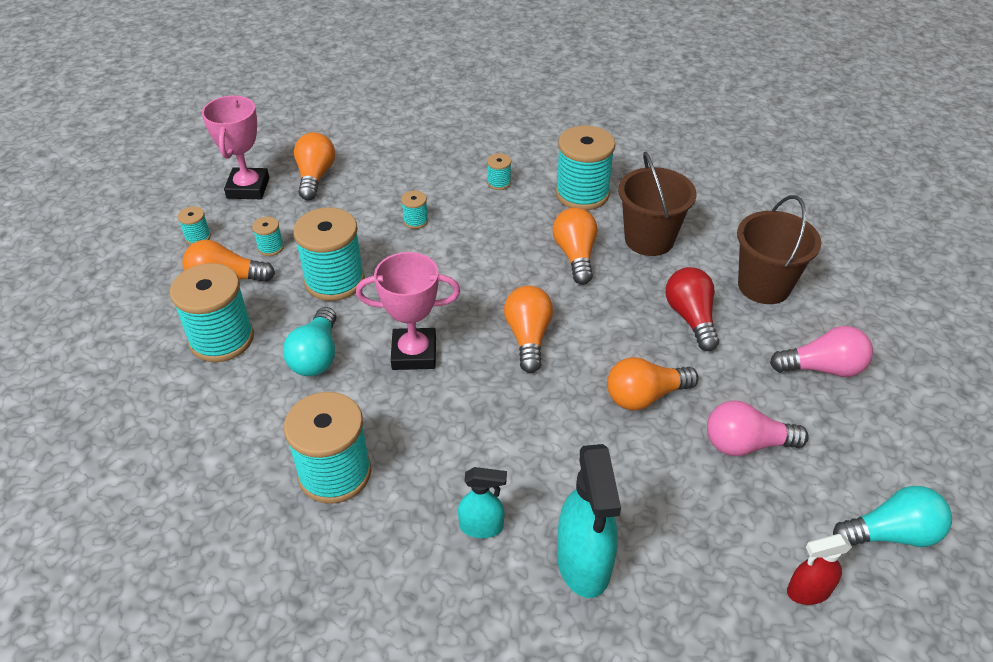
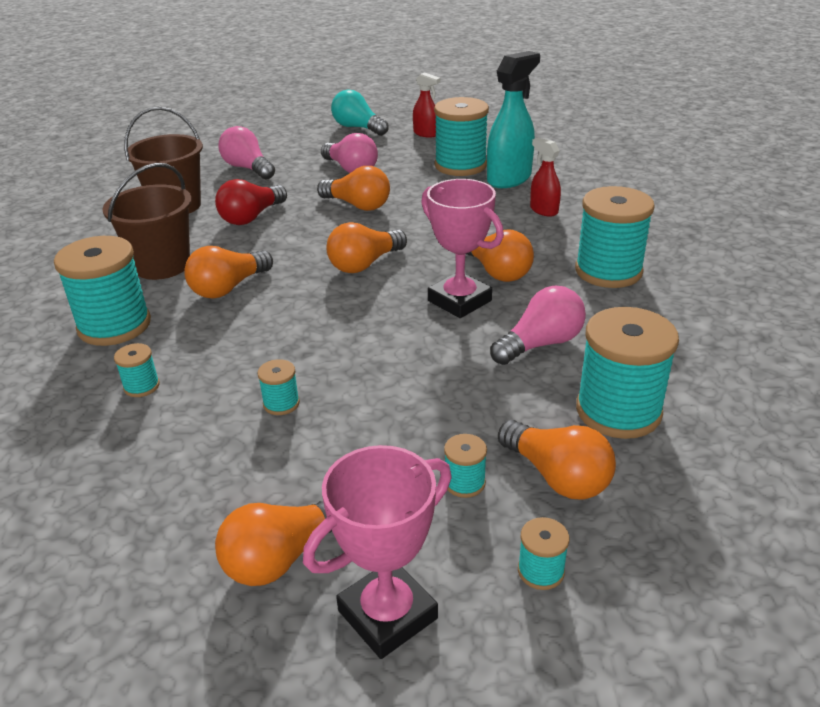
camera: 130 degrees left, 10 degrees down
(316, 356) = (540, 344): turquoise light bulb -> pink light bulb
(334, 280) = (444, 396): turquoise spool -> turquoise spool (460, 166)
(424, 403) = (496, 271): none -> orange light bulb
(481, 527) = (543, 210): turquoise spray bottle -> red spray bottle

